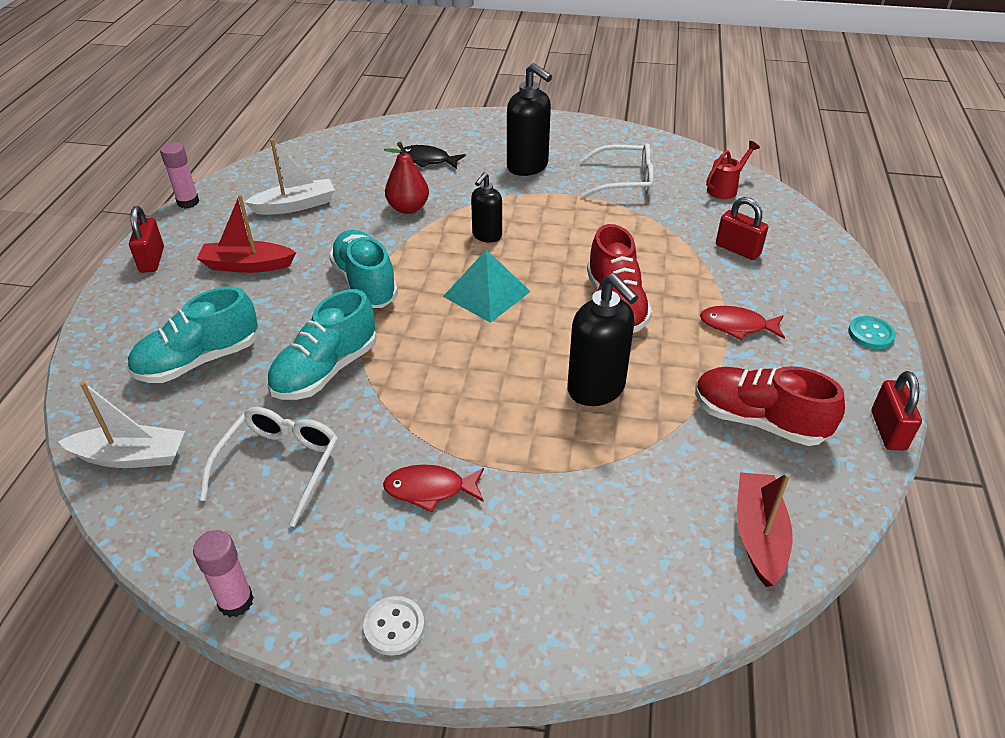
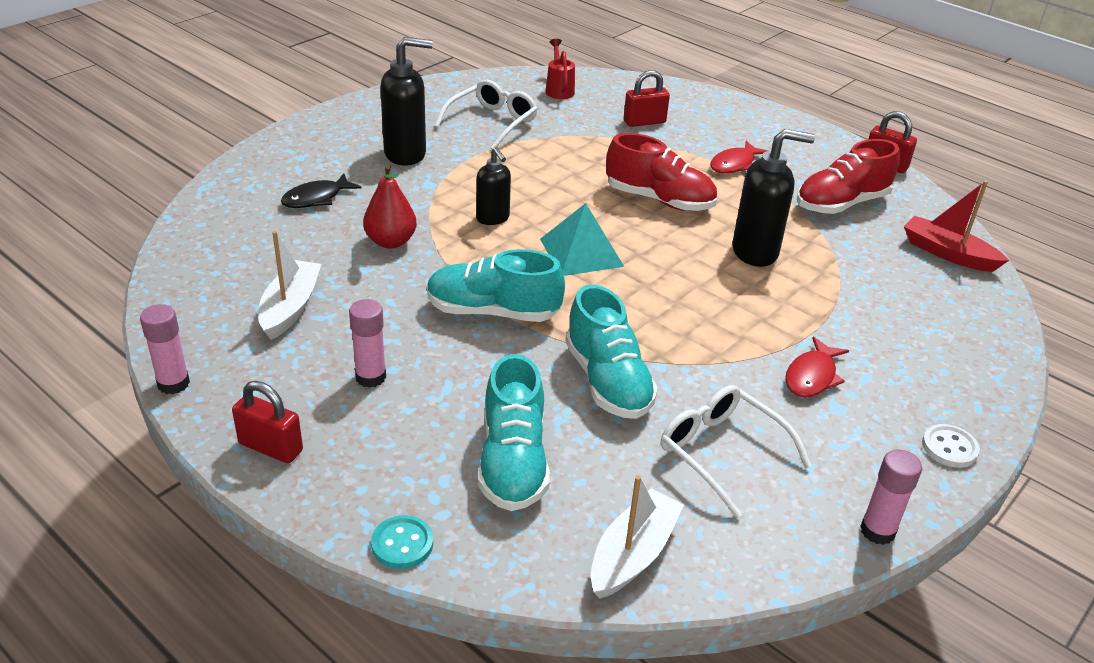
camera: 60 degrees left, 5 degrees down
(247, 265) = (370, 377): red boat -> pink glue stick
(870, 334) = (789, 124): turquoise button -> turquoise button (402, 544)

